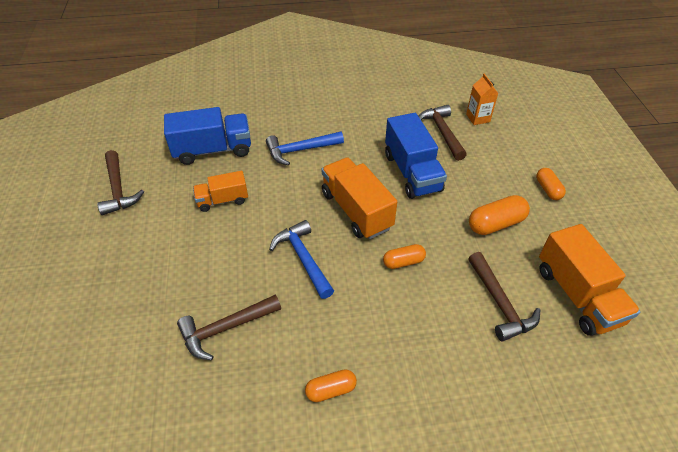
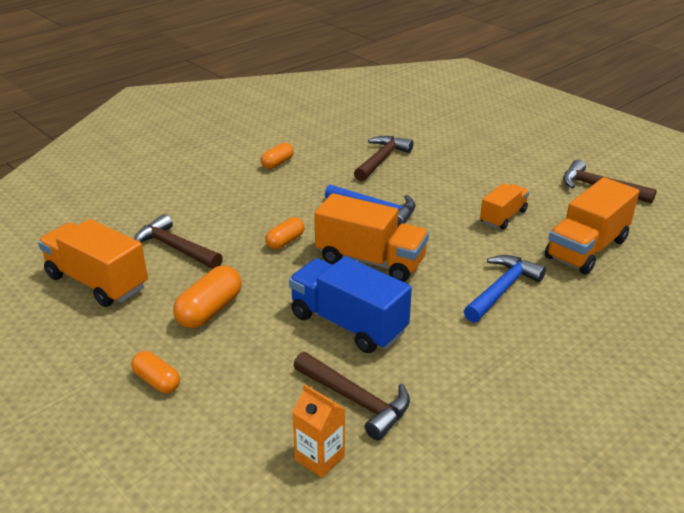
camera: 145 degrees right, 15 degrees down
(213, 150) = (586, 249): blue truck -> orange truck

